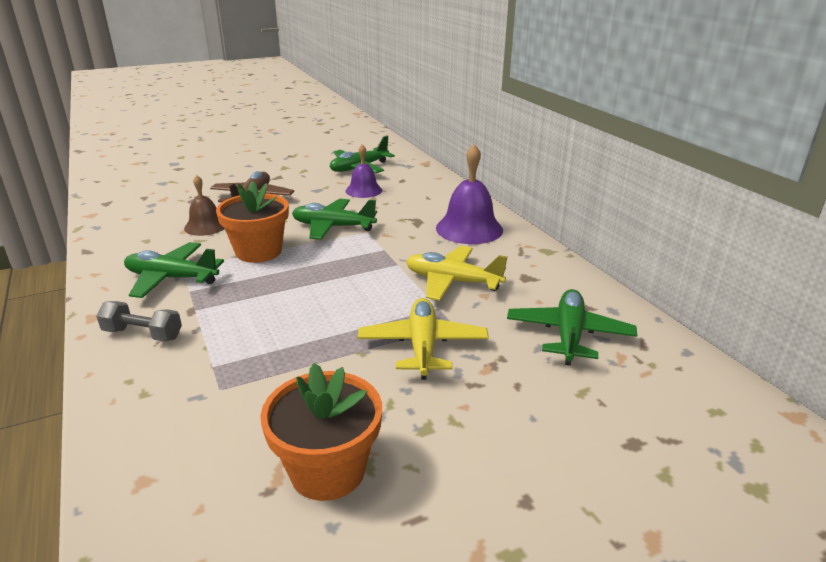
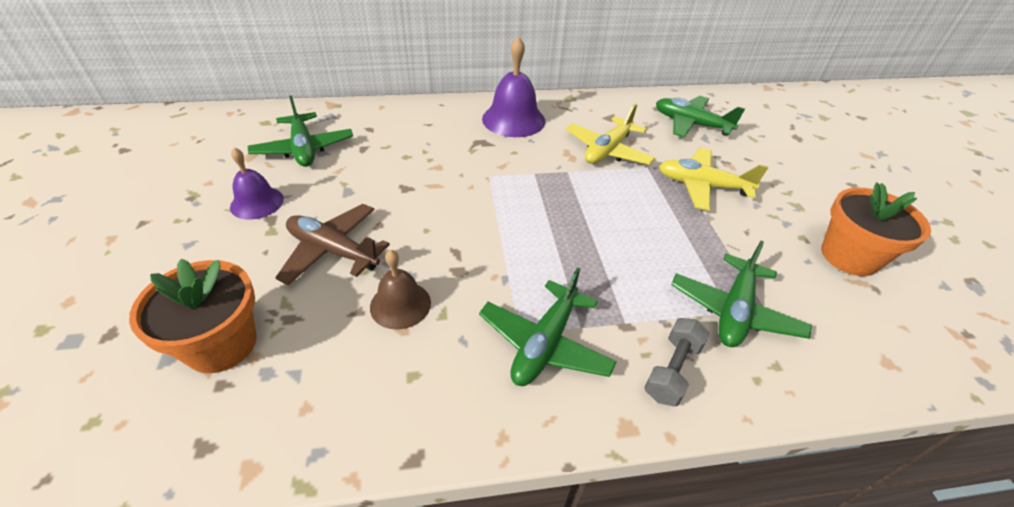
camera: 75 degrees left, 15 degrees up
(258, 251) = (502, 259): orange flower pot -> orange flower pot (221, 344)
(333, 227) = (466, 196): green plane -> green plane (734, 311)
(363, 190) = (378, 158): purple bell -> purple bell (257, 202)

